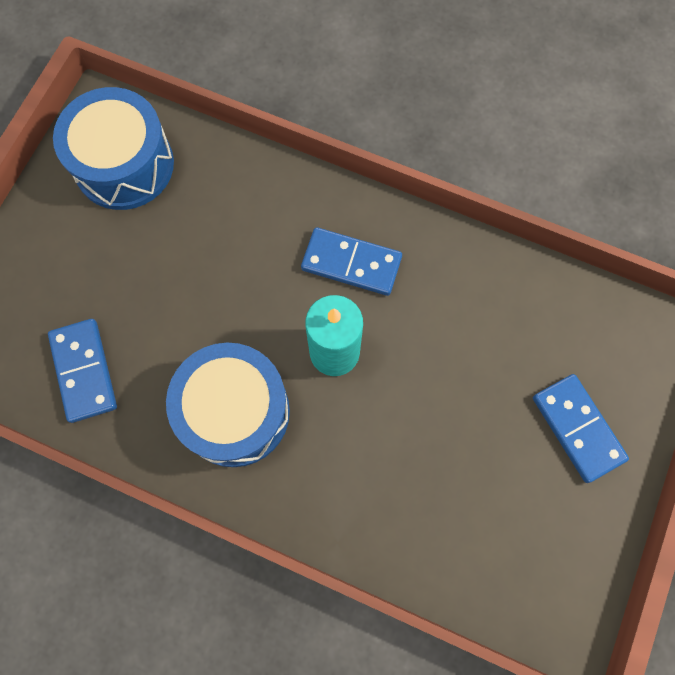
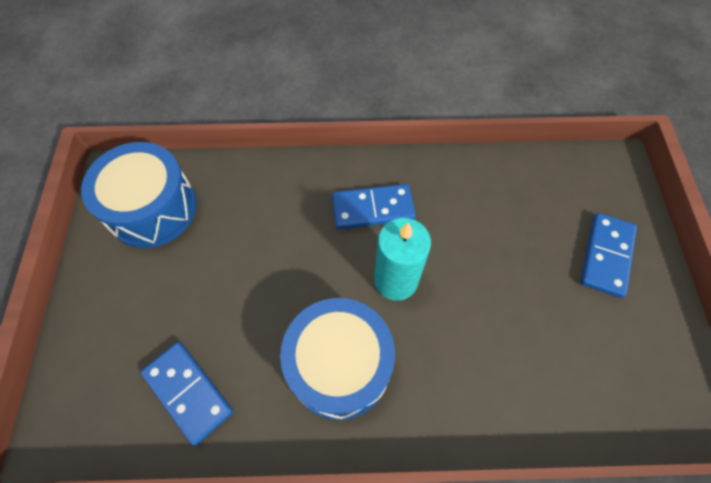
camera: 25 degrees left, 10 degrees down
(577, 428) = (606, 256): blue domino -> blue domino turned 75 degrees clockwise

